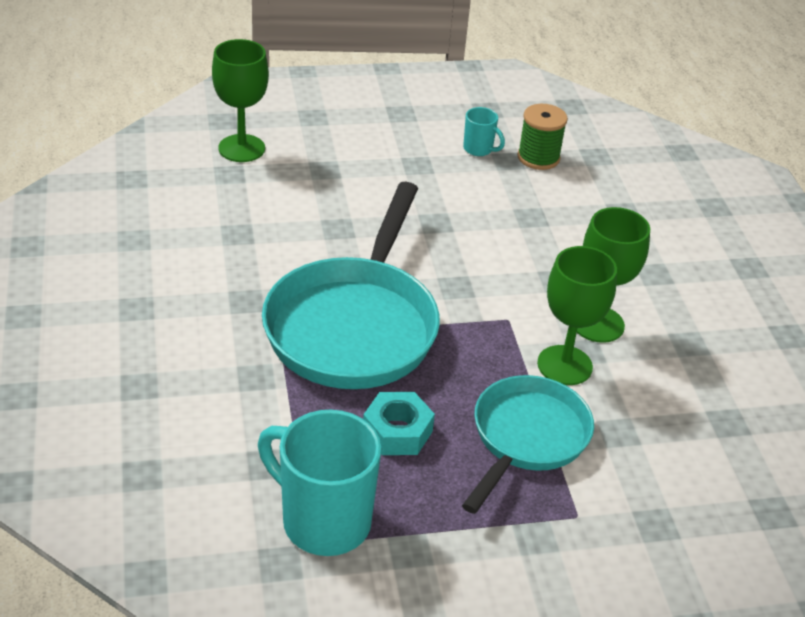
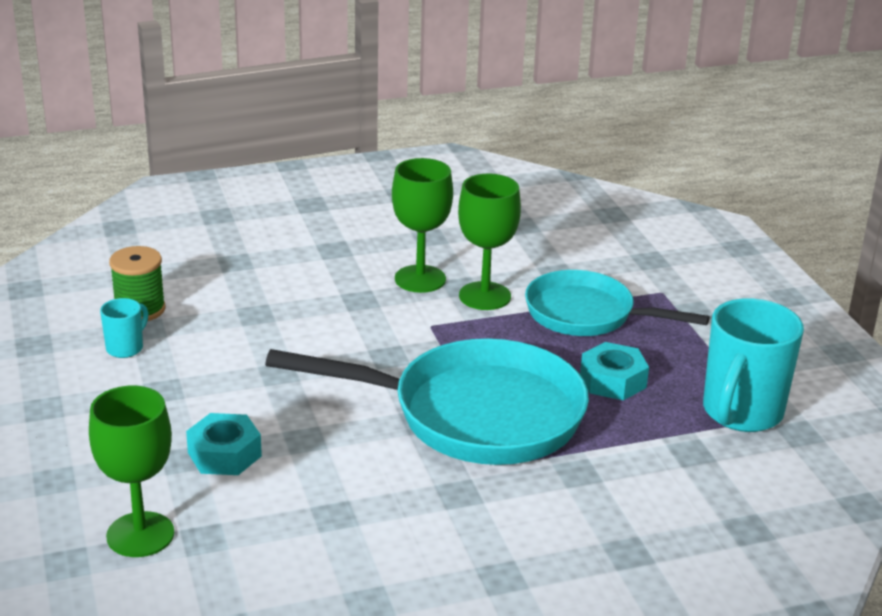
camera: 95 degrees left, 10 degrees down
(326, 188) = (224, 454): none -> turquoise nut

